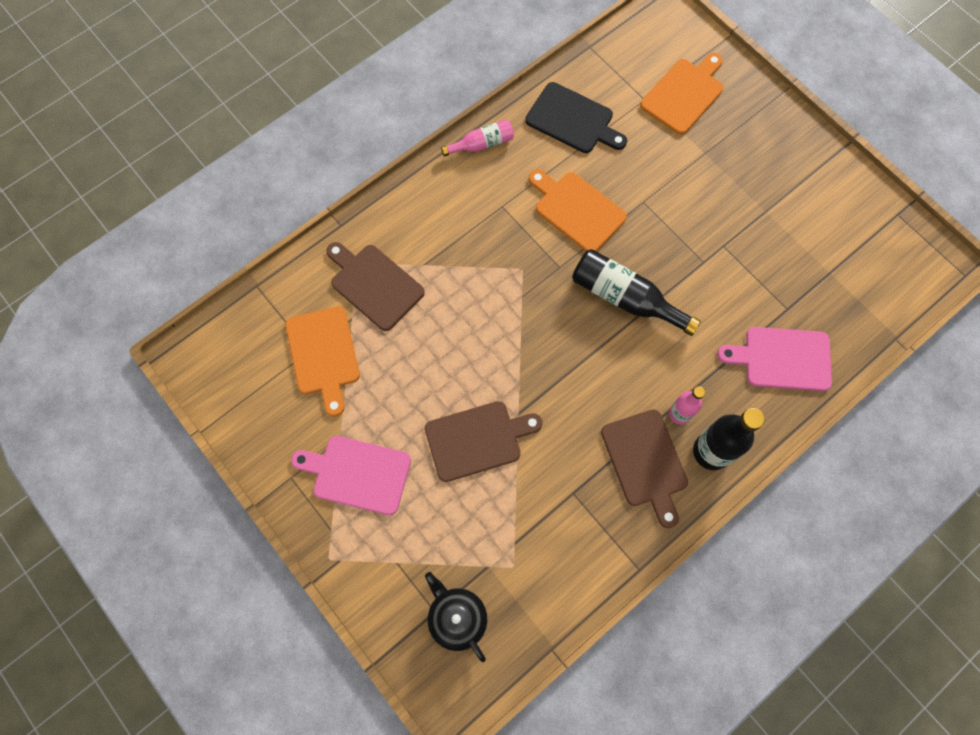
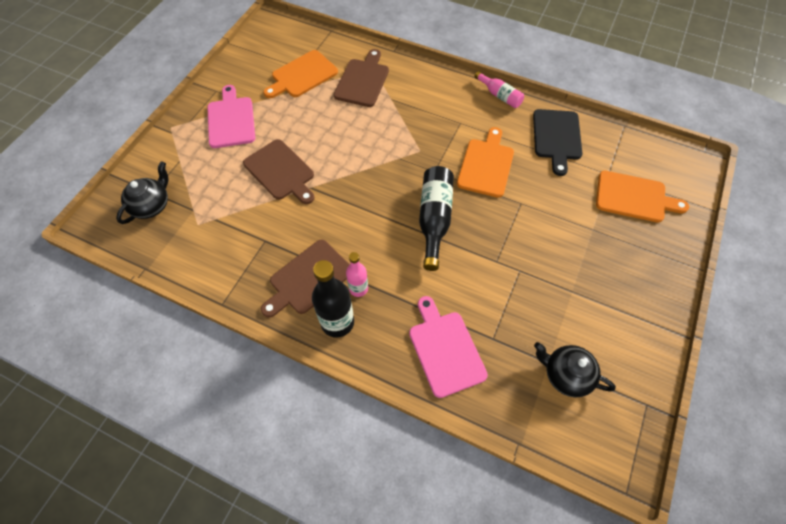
camera: 65 degrees right, 10 degrees down
(847, 265) = (565, 374): none -> black teapot

